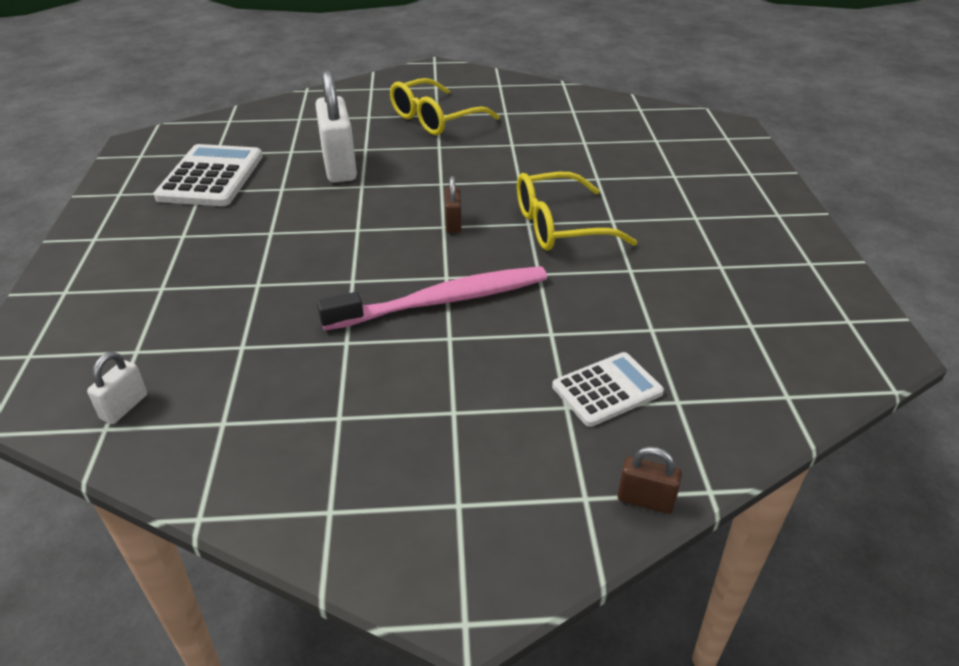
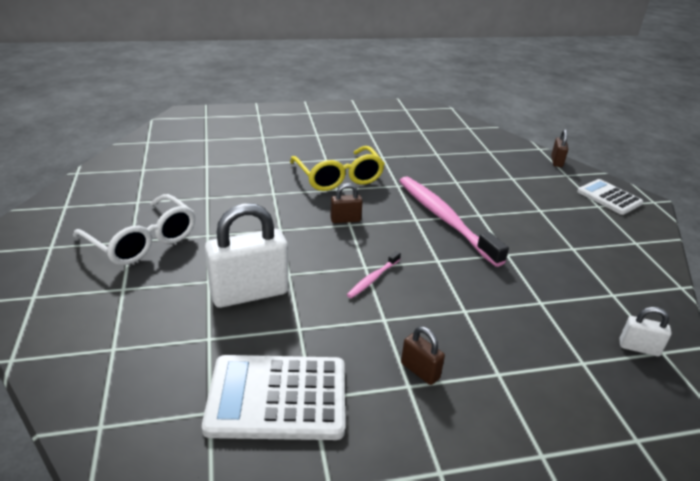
camera: 100 degrees left, 5 degrees down
(194, 243) = (420, 371): none -> brown padlock
(335, 231) = (373, 279): none -> pink toothbrush
(434, 119) = (143, 241): yellow glasses -> white glasses
(607, 390) = (493, 167): white calculator -> white calculator (609, 197)

